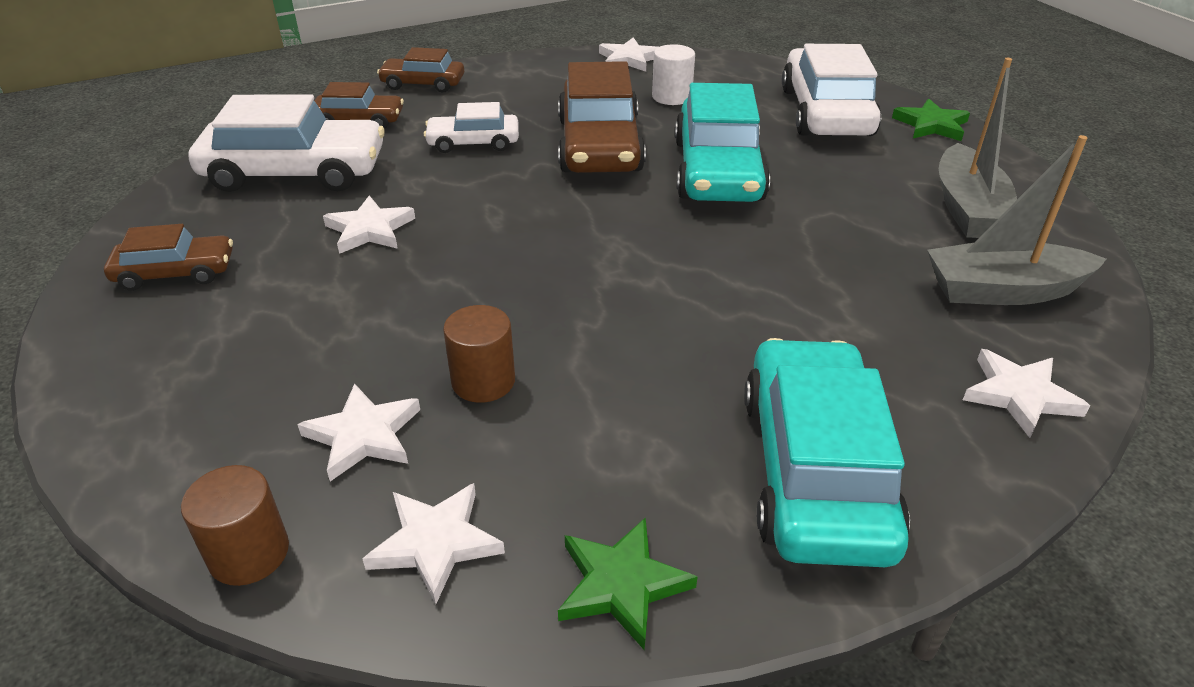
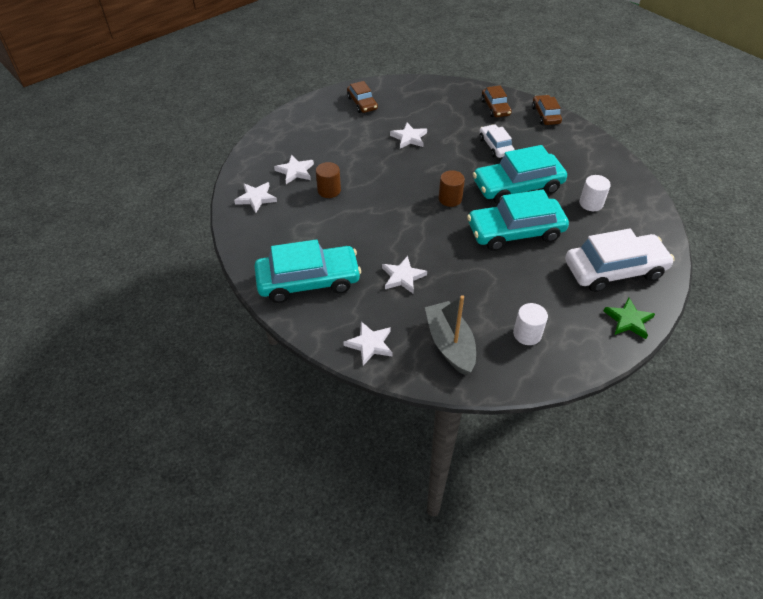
camera: 75 degrees right, 10 degrees up
(249, 553) = (245, 164): brown cylinder -> brown cylinder (450, 199)
(295, 172) = (441, 105): white car -> none
(599, 145) = (517, 186): brown car -> turquoise car
(621, 584) = (249, 240): green star -> none
(629, 59) = (630, 179): white star -> white star (402, 277)
(968, 209) = (527, 334): grey boat -> white cylinder

